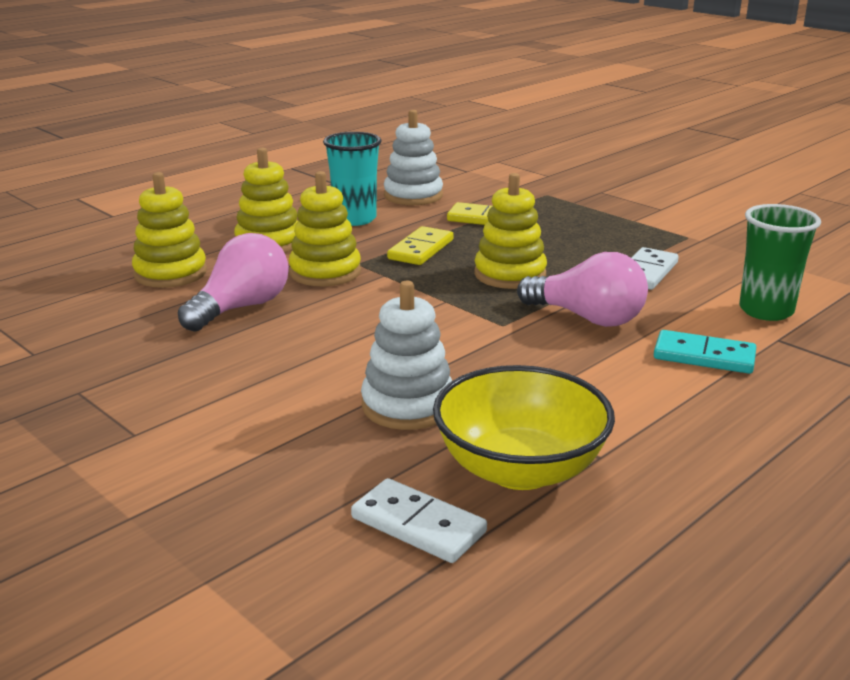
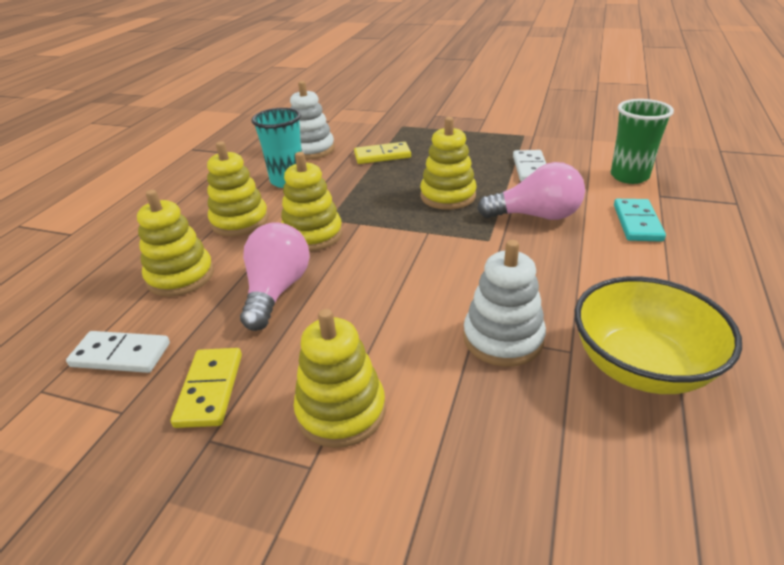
camera: 25 degrees left, 10 degrees up
(198, 408) = (341, 411): none -> yellow stacking toy
(418, 525) = (636, 456): white domino -> white domino (121, 355)
(421, 249) = (364, 193): yellow domino -> yellow domino (210, 389)
(704, 356) = (637, 223): turquoise domino -> turquoise domino turned 75 degrees counterclockwise

